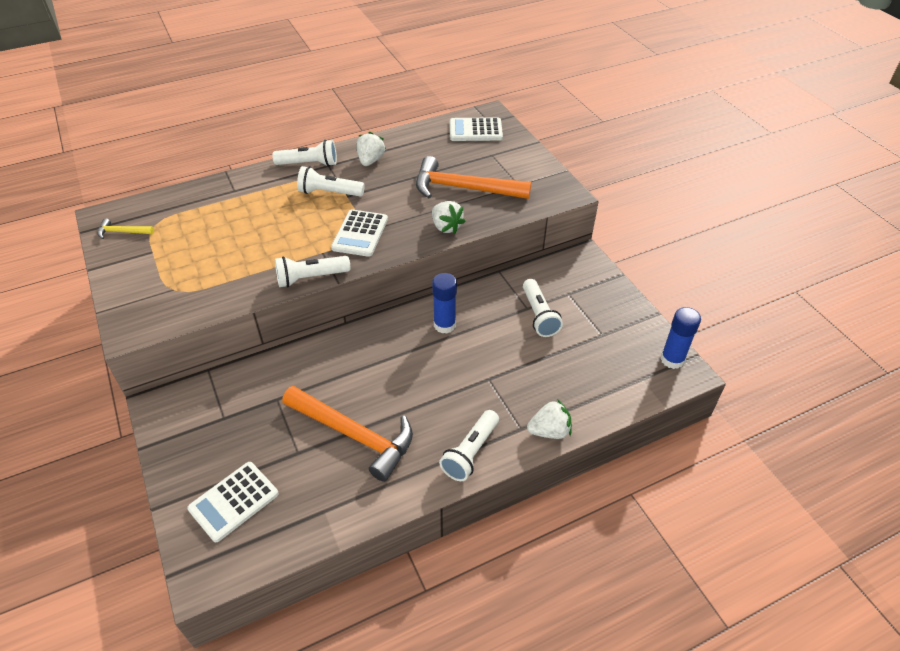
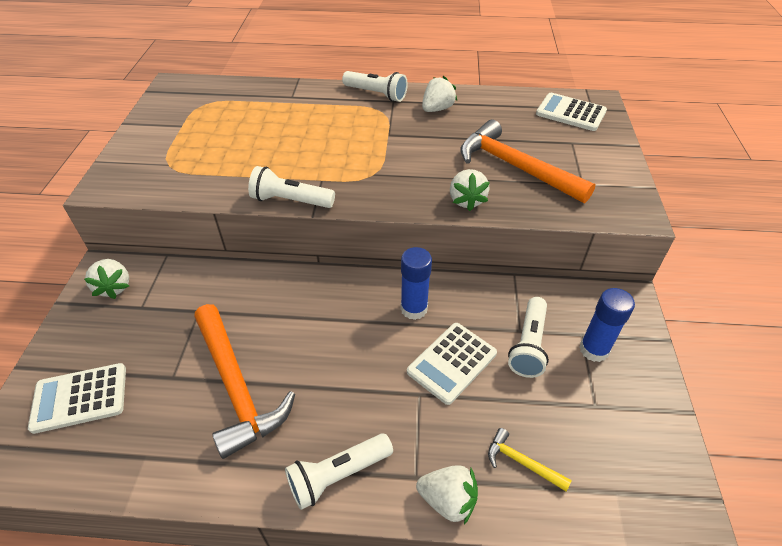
camera: 30 degrees right, 0 degrees up
(123, 232) = (175, 101): yellow hammer -> yellow hammer (522, 462)
(183, 414) = (114, 287): none -> white strawberry
(329, 193) = (373, 126): white flashlight -> none
(360, 233) = (372, 175): white calculator -> white calculator (452, 363)
(672, 359) = (676, 487): blue glue stick -> blue glue stick (594, 350)

